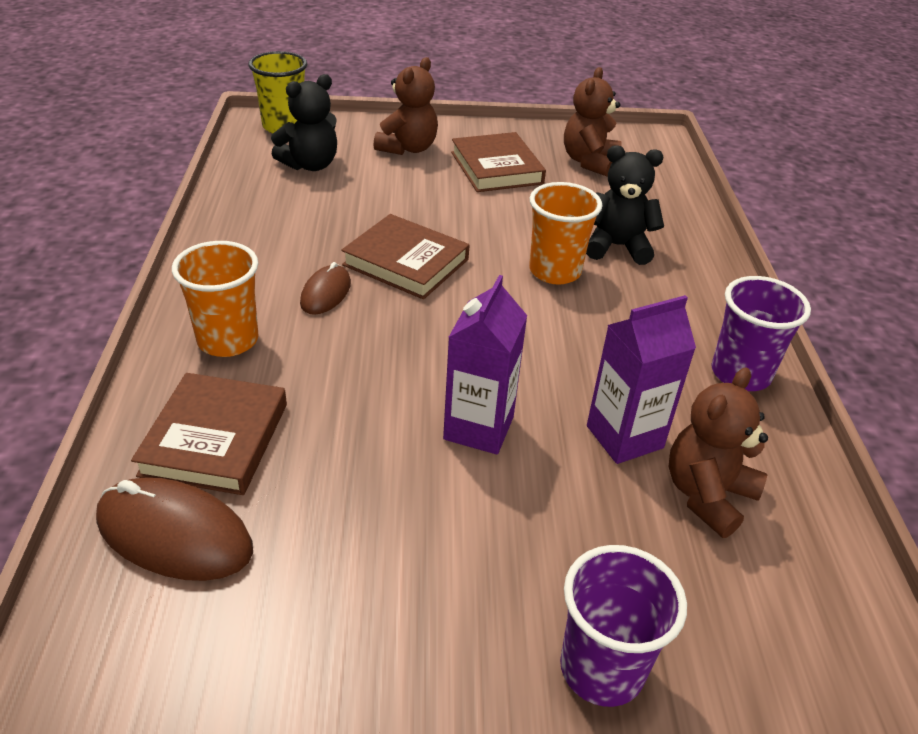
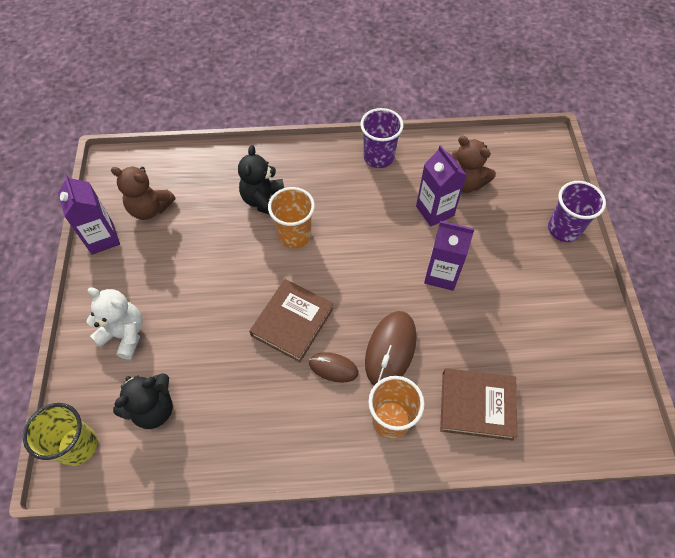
camera: 90 degrees left, 20 degrees up
(174, 534) = (544, 408): brown mouse -> brown mouse (390, 349)
(310, 165) = (153, 408): black teddy bear -> black teddy bear turned 90 degrees clockwise
(408, 148) = (124, 334): brown teddy bear -> white teddy bear
(496, 168) = (159, 269): brown book -> none
(540, 134) = (102, 238): none -> purple carton

